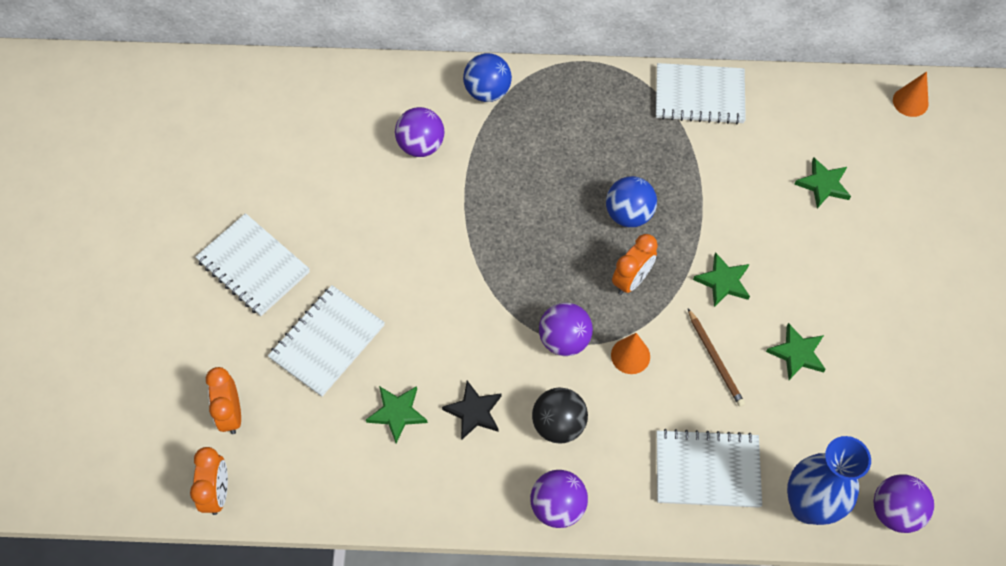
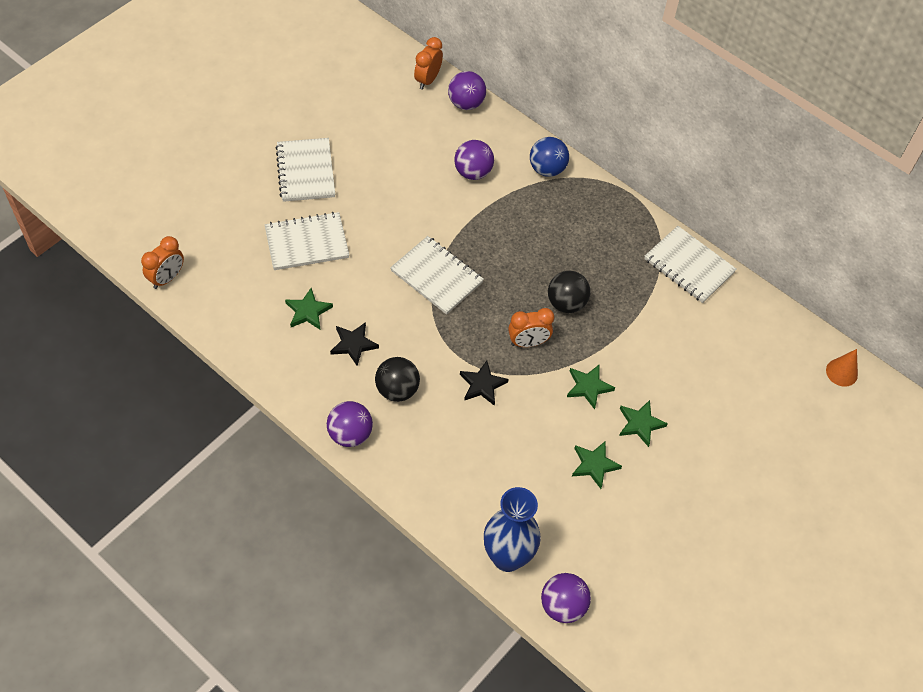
camera: 35 degrees right, 5 degrees down
(231, 414) = (215, 242): orange clock -> orange clock (427, 80)
(564, 340) = (449, 345): purple ball -> purple ball (466, 103)
(629, 214) = (566, 303): blue ball -> black ball
(630, 355) = (482, 385): orange cone -> black star
(707, 470) = (463, 486): white notebook -> white notebook (436, 276)
(715, 359) = (535, 428): brown pencil -> none
(823, 184) = (720, 379): green star -> green star (640, 424)

